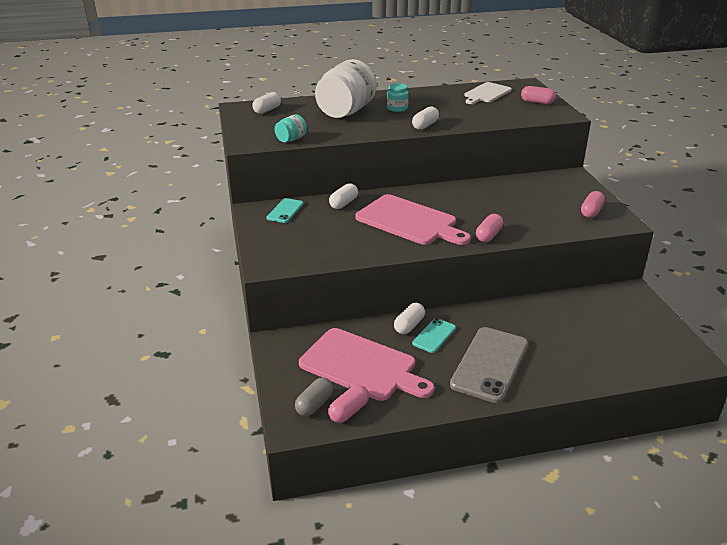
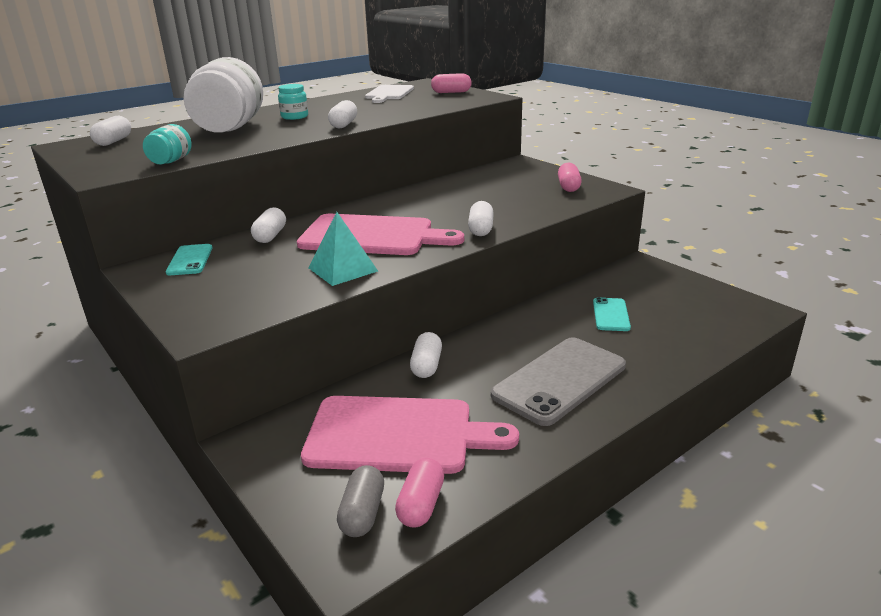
camera: 25 degrees left, 5 degrees down
(372, 244) = (342, 269): none -> turquoise pyramid
(434, 336) = (467, 368): turquoise phone -> turquoise phone (611, 315)
(488, 235) = (480, 229): pink capsule -> white capsule
(489, 364) = (559, 380): grey phone -> grey phone turned 45 degrees clockwise

